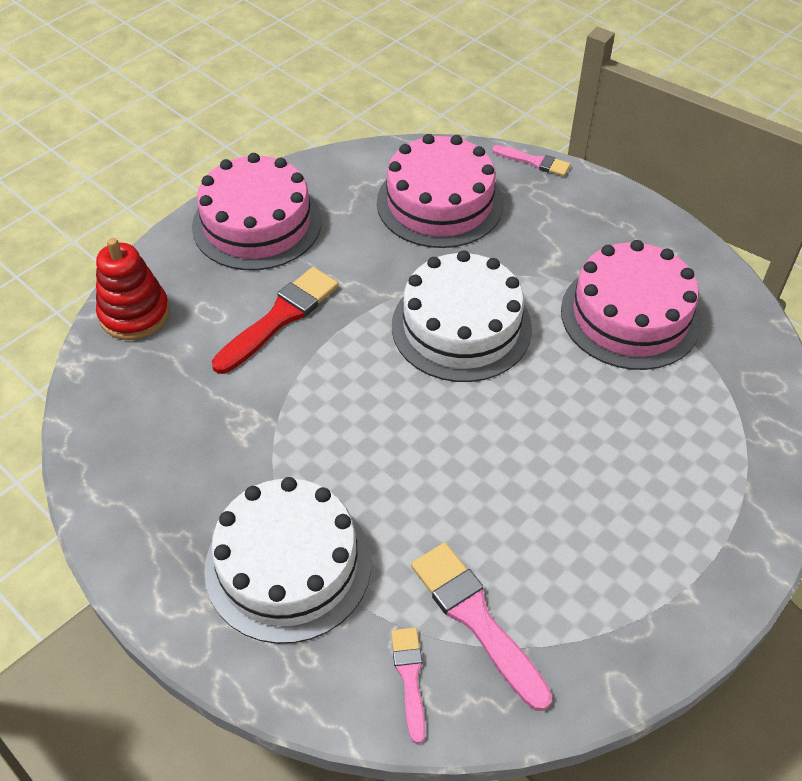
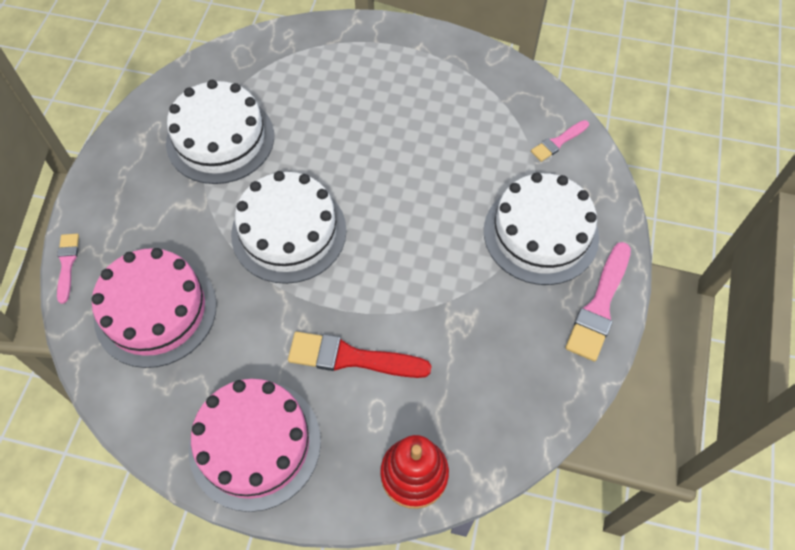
camera: 120 degrees left, 10 degrees up
(476, 619) = (503, 128): pink brush -> pink brush (599, 306)
(630, 315) = (220, 139): pink cake -> white cake

